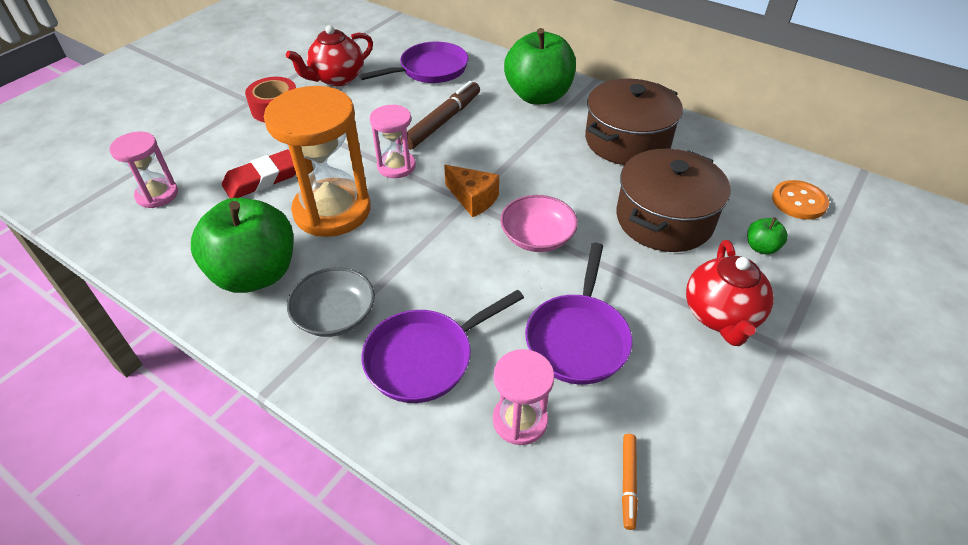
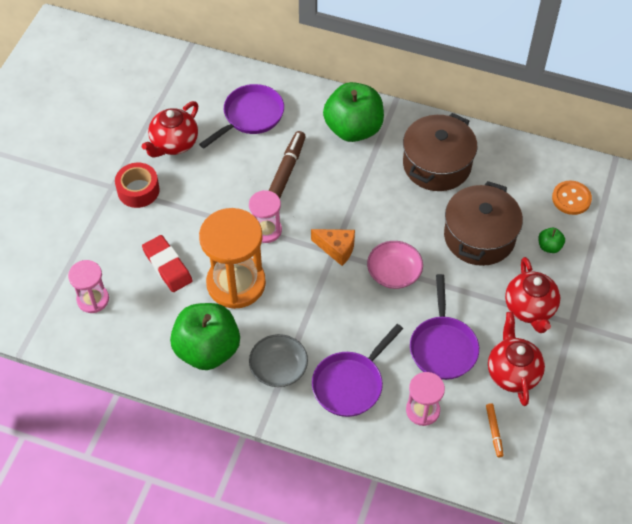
camera: 15 degrees left, 10 degrees up
(263, 179) = (167, 266): red eraser -> red eraser turned 75 degrees counterclockwise
(678, 397) = (512, 372): none -> red teapot

